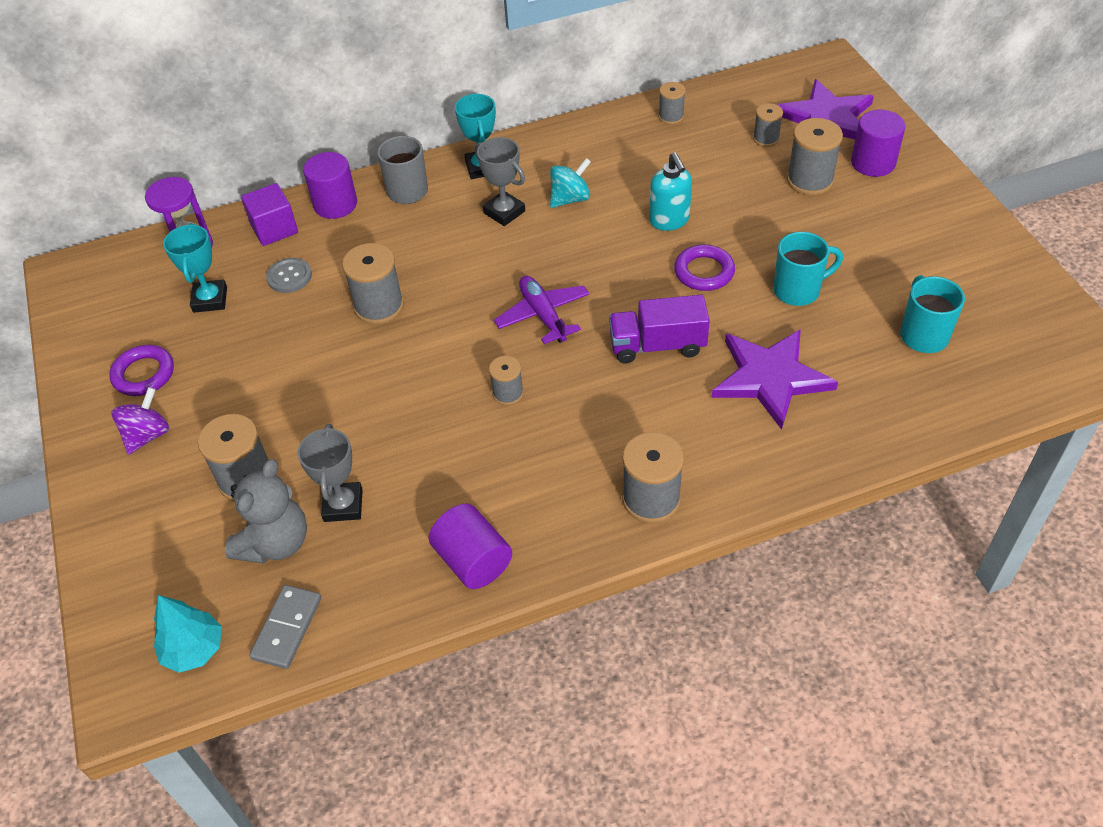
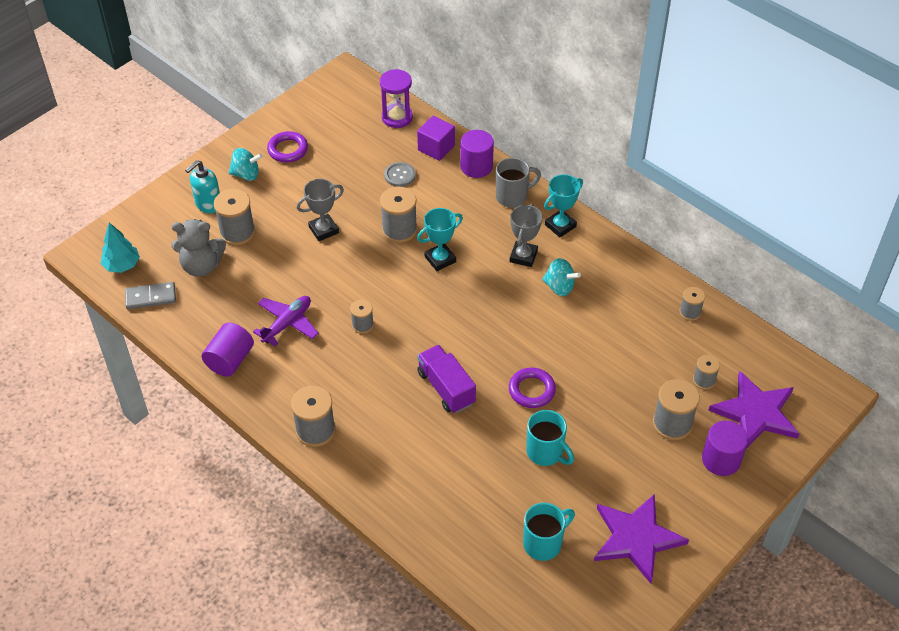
camera: 60 degrees right, 0 degrees up
(147, 435) = (246, 174): purple spinning top -> turquoise spinning top
(210, 299) = (360, 148): turquoise trophy -> turquoise trophy (440, 259)
(343, 505) = (240, 283): grey trophy -> grey trophy (323, 230)
(543, 315) = (439, 316): purple plane -> purple plane (287, 324)
(669, 220) = (572, 352): turquoise soap dispenser -> turquoise soap dispenser (208, 204)
(770, 378) = (451, 462): purple star -> purple star (636, 538)

